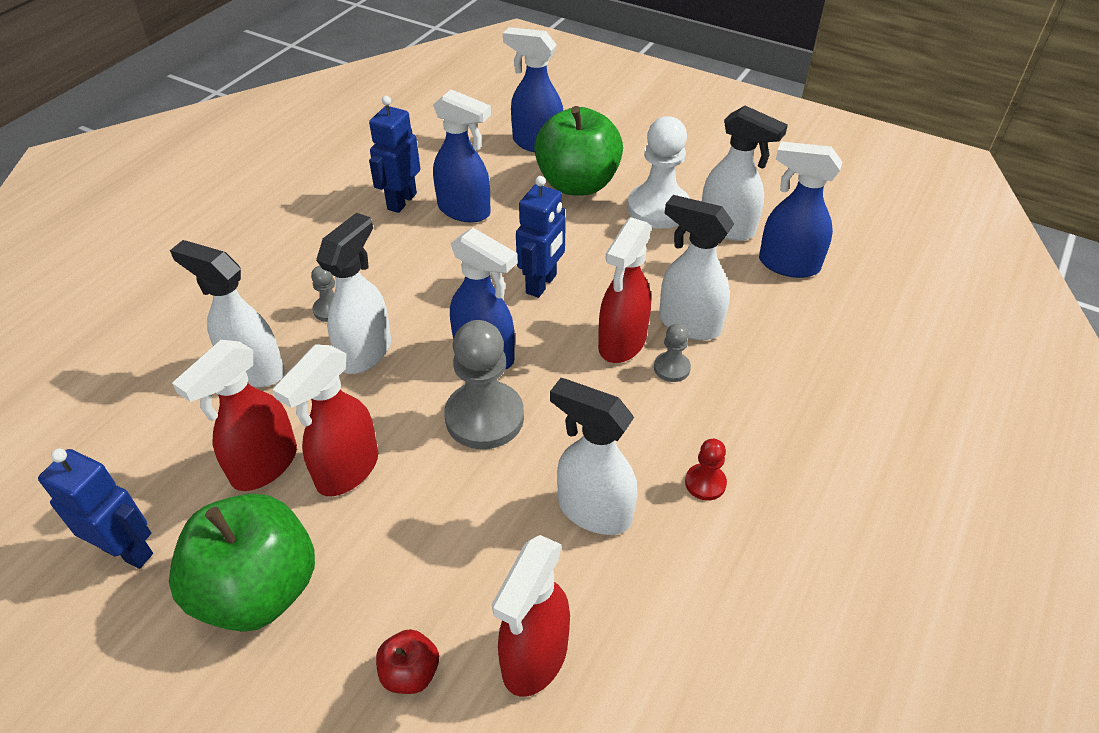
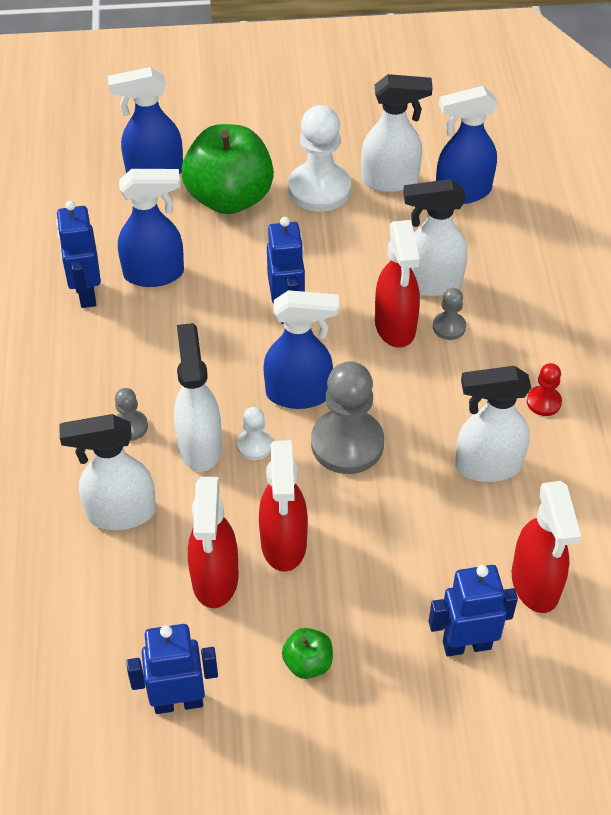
camera: 35 degrees left, 5 degrees up
(258, 590) = (308, 663): green apple -> green apple, size x0.44
(408, 376) = (255, 445): none -> white pawn
(410, 673) = (466, 644): red apple -> blue robot

